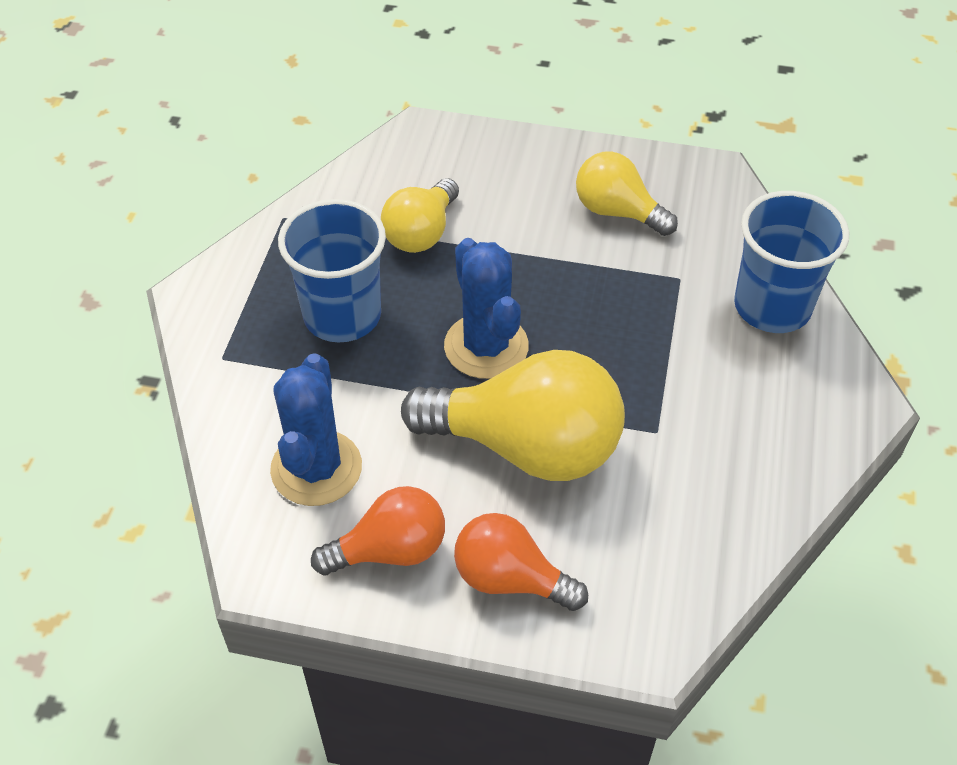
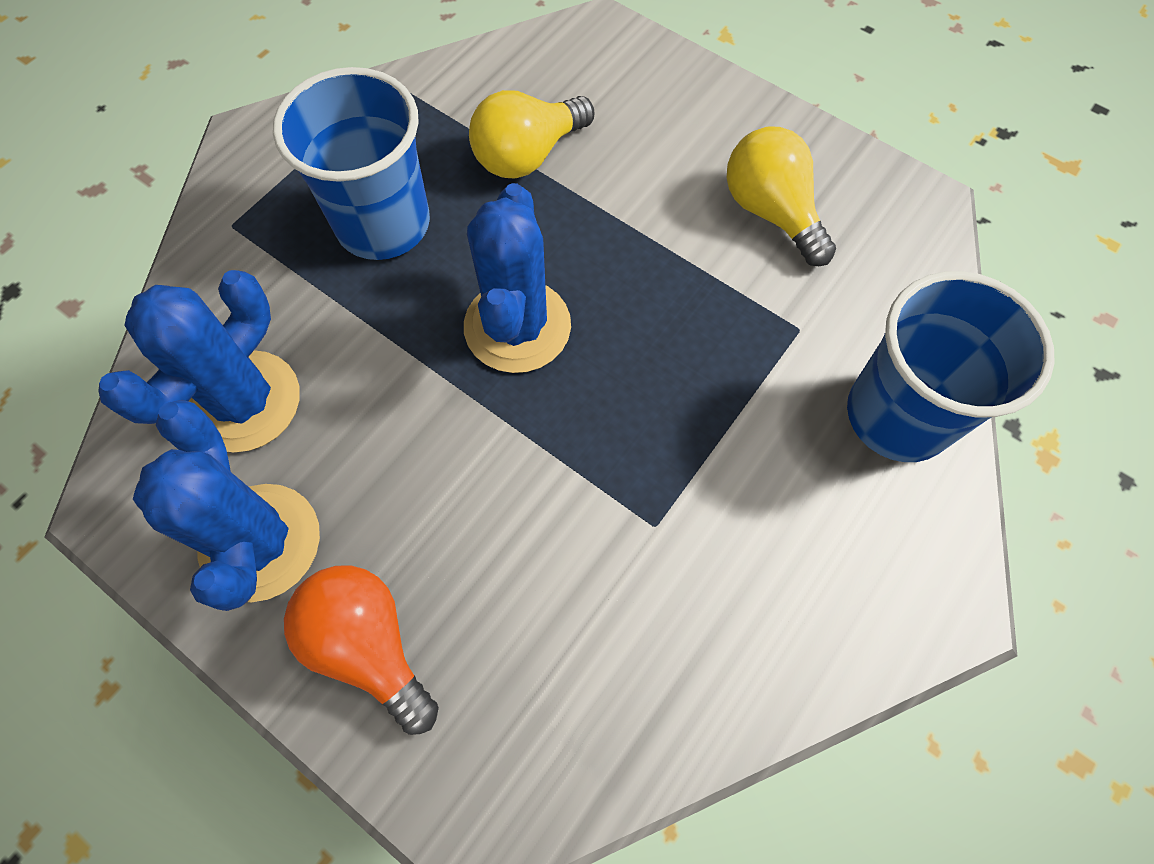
camera: 25 degrees right, 15 degrees up
(390, 550) = (260, 542): orange light bulb -> blue cactus
(526, 446) = (489, 477): yellow light bulb -> none

